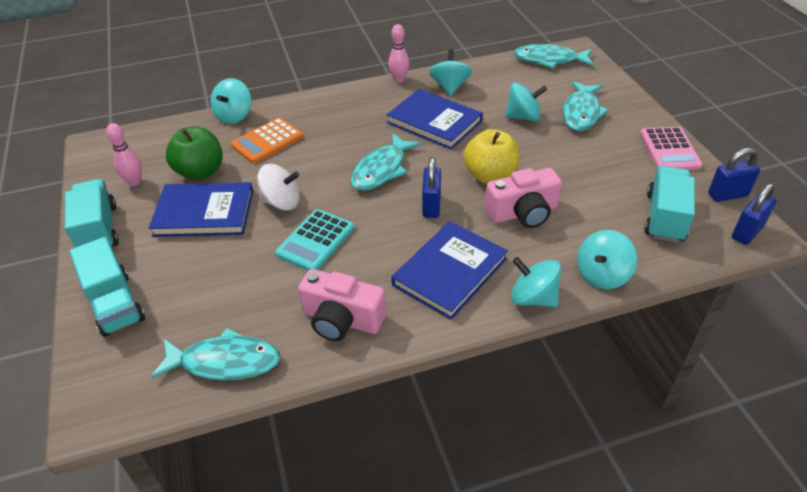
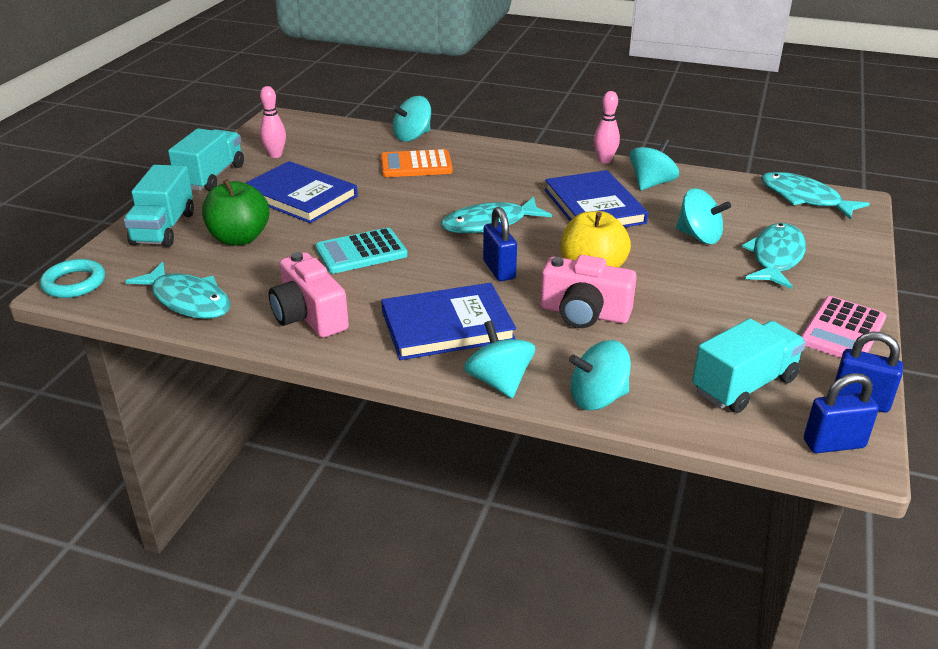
camera: 35 degrees right, 10 degrees down
(93, 405) = (74, 283): none -> turquoise ring
(200, 172) = (333, 167): green apple -> green apple (239, 238)
(282, 202) = (370, 213): white spinning top -> none
(431, 206) = (499, 270): blue padlock -> blue padlock turned 60 degrees counterclockwise
(581, 113) = (776, 257): turquoise fish -> turquoise fish turned 150 degrees clockwise

